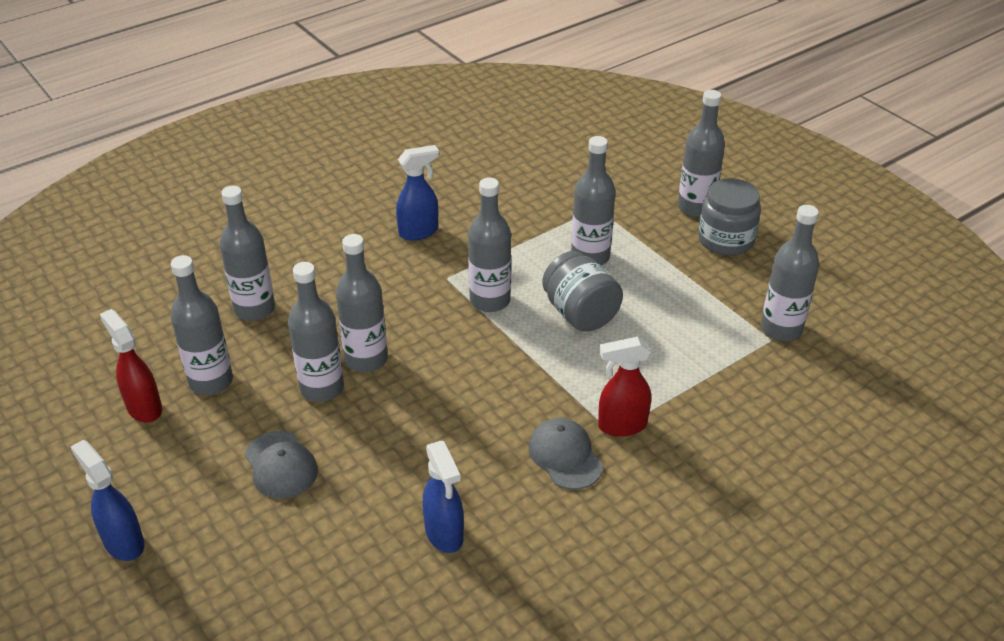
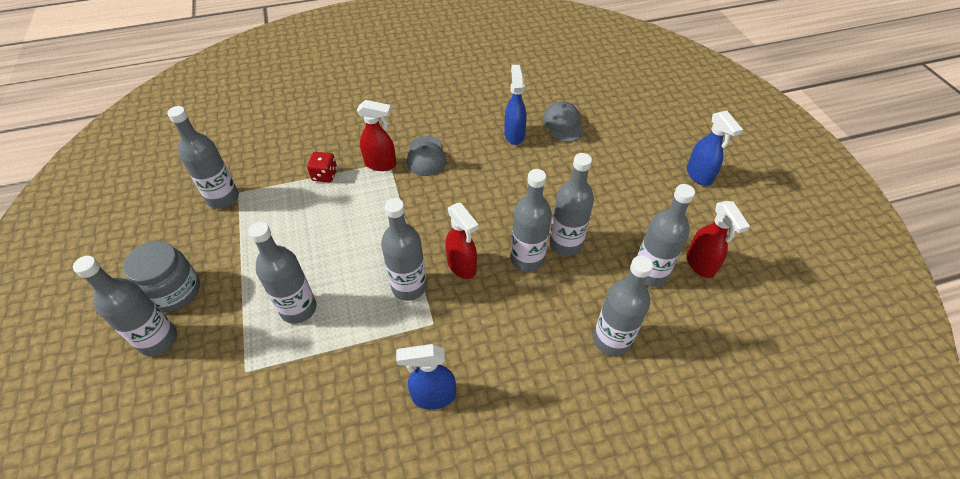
camera: 160 degrees left, 10 degrees up
(281, 465) = (602, 196): grey cap -> grey cap (563, 124)
(441, 333) = (462, 266): none -> red spray bottle
(580, 313) = (348, 253): grey jar -> none
(685, 390) = (325, 175): none -> red dice

